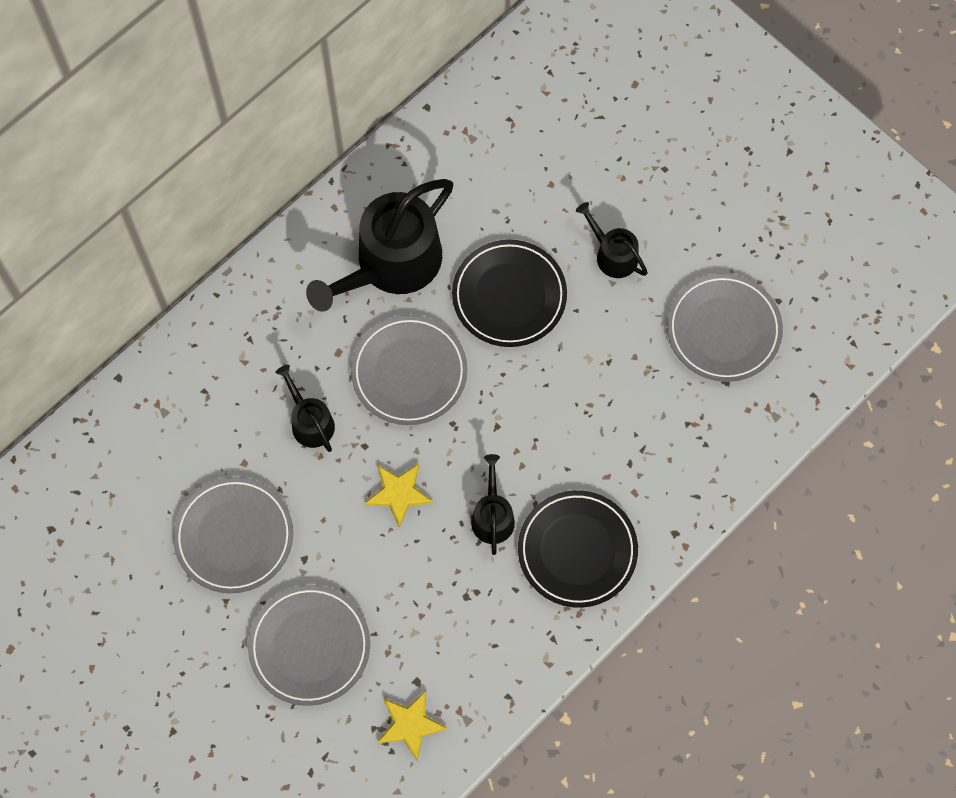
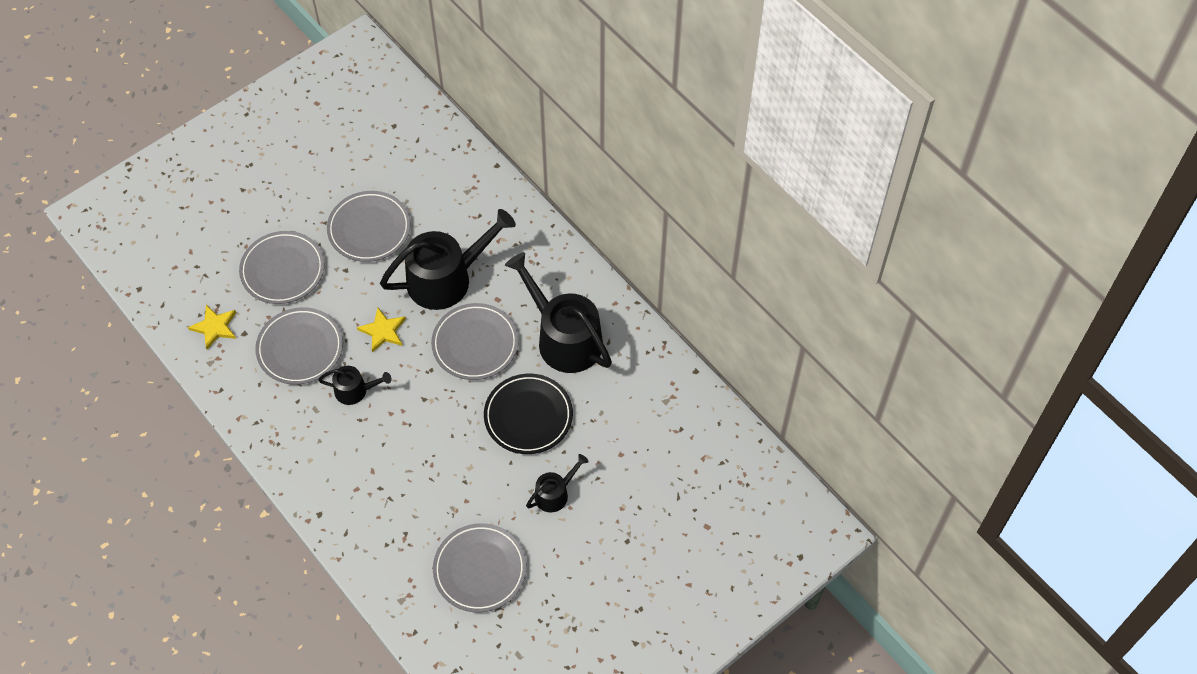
camera: 95 degrees right, 10 degrees down
(310, 421) = (446, 278): black watering can -> black watering can, size x2.03
(434, 599) = (300, 348): none -> grey plate
(577, 550) = (318, 445): black plate -> none

